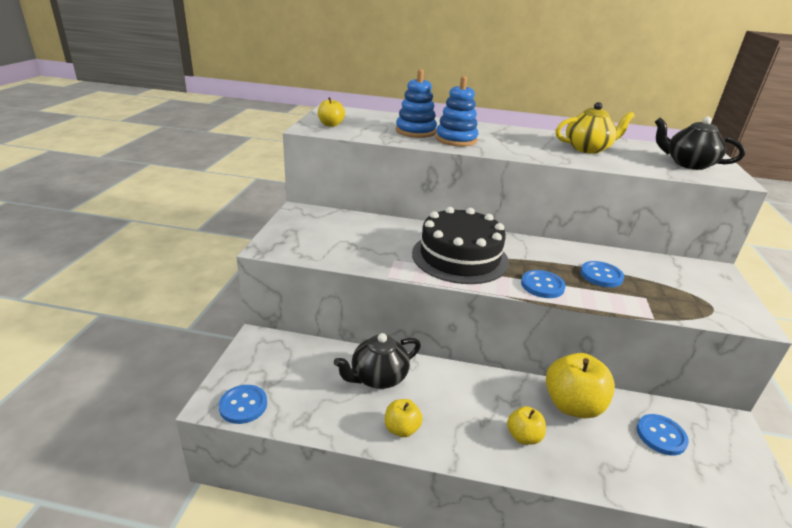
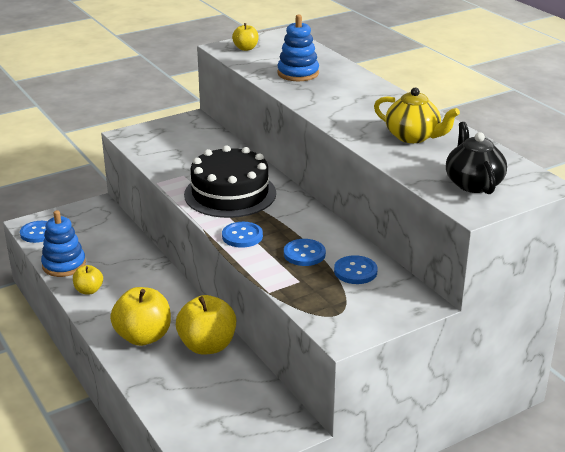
camera: 50 degrees right, 0 degrees up
(378, 377) = (124, 261): black teapot -> none
(456, 139) = (311, 90): blue stacking toy -> blue stacking toy (64, 265)
(523, 437) = (143, 337): yellow apple -> yellow apple, size x1.84
(661, 436) = (228, 395): blue button -> blue button (355, 271)

